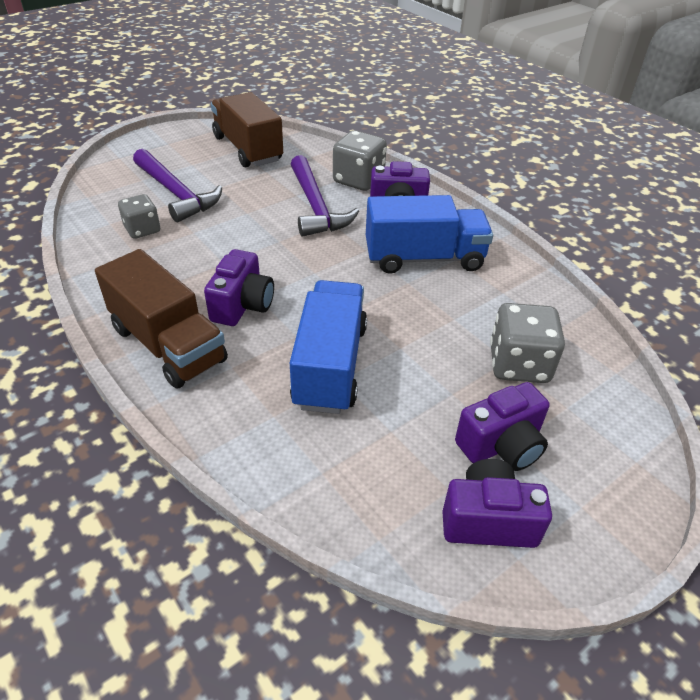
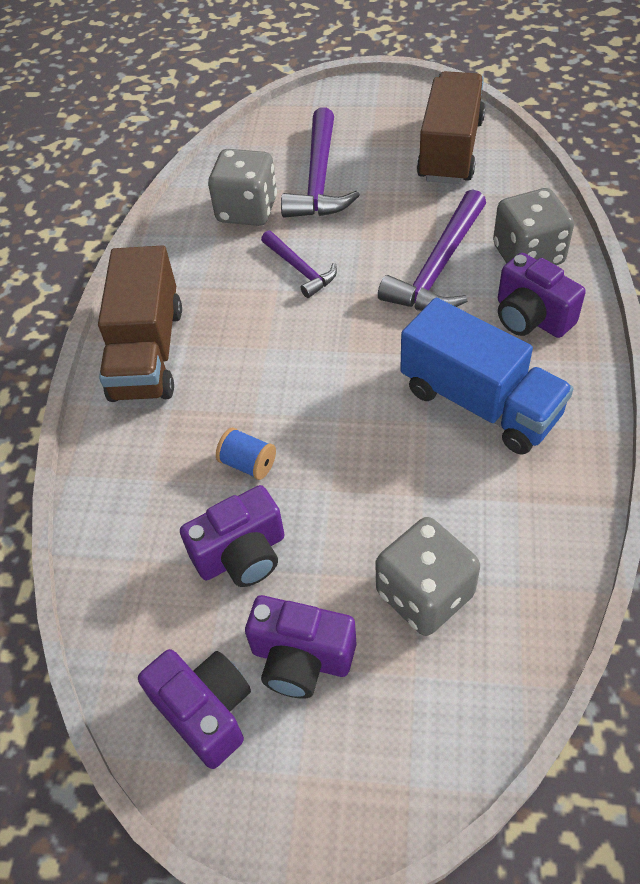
camera: 50 degrees right, 10 degrees up
(142, 230) = (247, 210): grey dice -> grey dice, size x1.53
(226, 245) = (300, 269): none -> purple hammer
(242, 305) = (244, 349): purple camera -> purple camera (242, 554)
(330, 365) = (248, 464): blue truck -> blue spool

